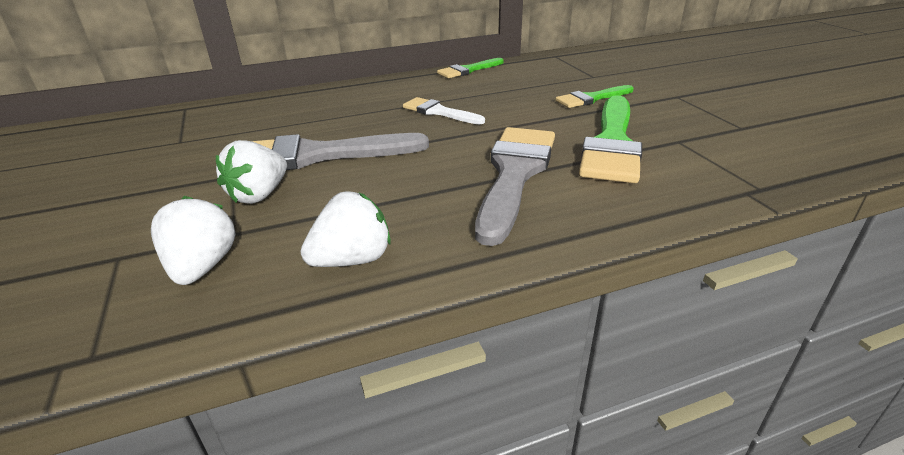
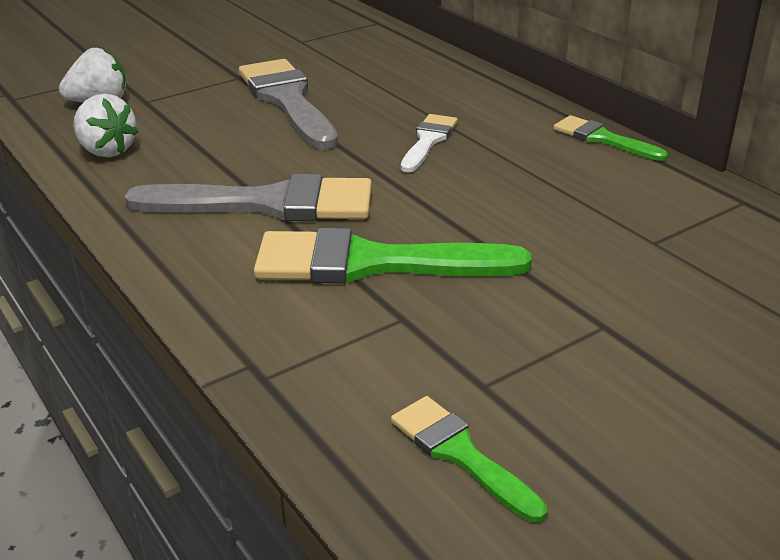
camera: 75 degrees right, 0 degrees up
(259, 195) = (206, 95): white strawberry -> none
(591, 98) = (540, 243): green brush -> green brush (460, 454)

